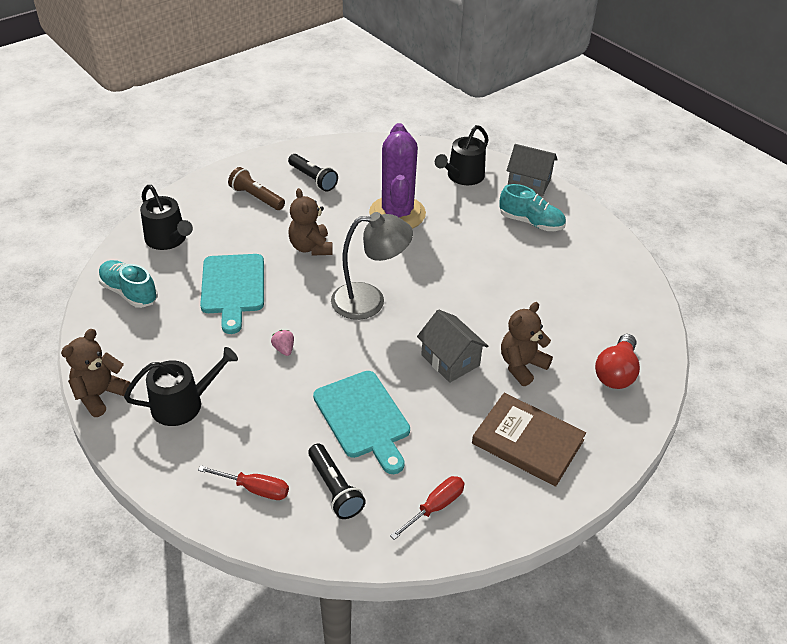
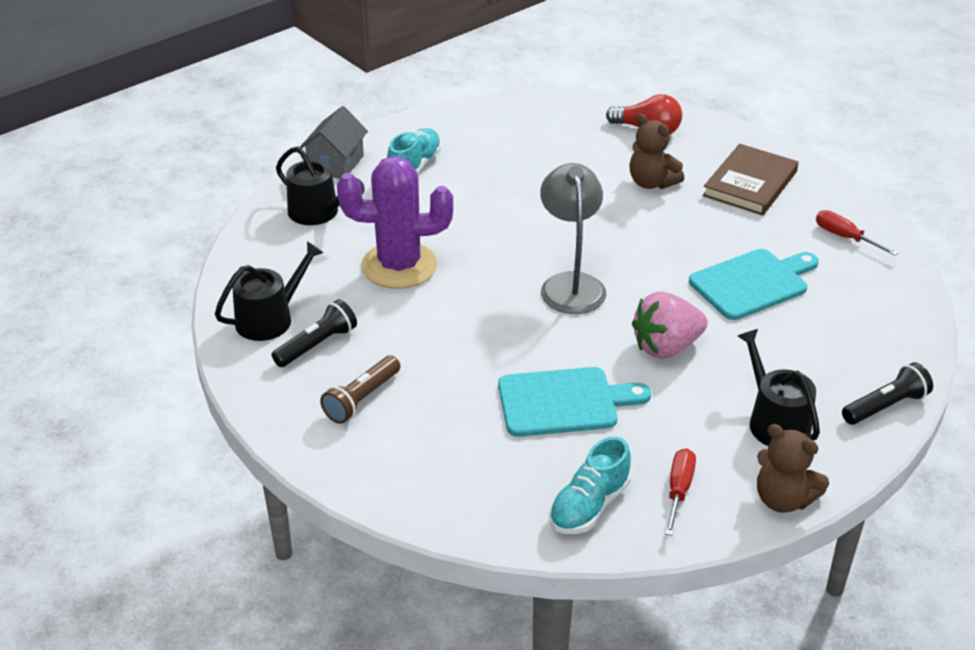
camera: 90 degrees left, 5 degrees down
(168, 239) = (466, 482): black watering can -> black watering can (270, 319)
(254, 489) = (870, 352): red screwdriver -> red screwdriver (678, 490)
(284, 349) = (666, 347): pink strawberry -> pink strawberry, size x2.34
(311, 247) = (474, 337): brown teddy bear -> none
(335, 488) = (848, 298): black flashlight -> black flashlight (885, 406)
(450, 360) = (655, 227): grey house -> none

